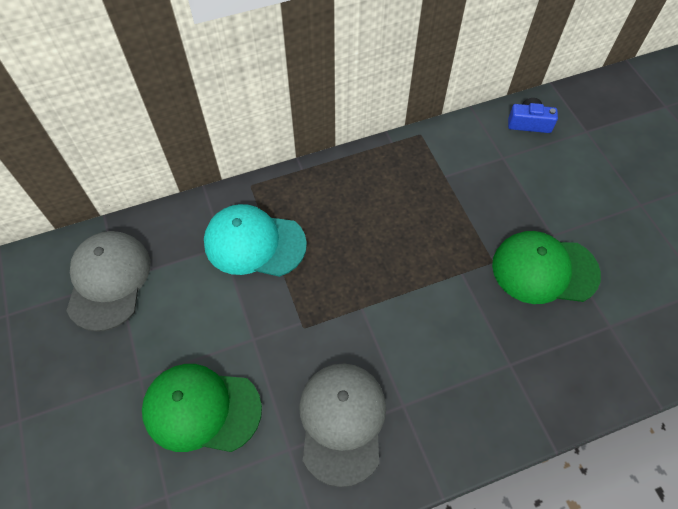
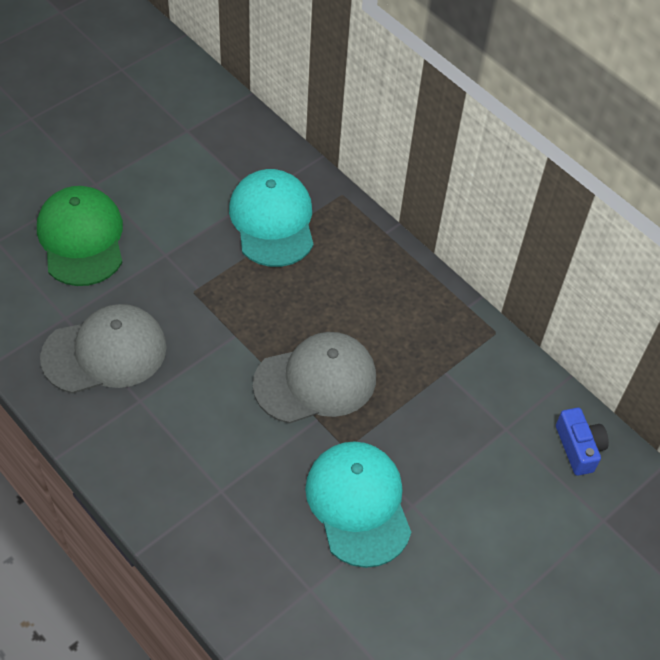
camera: 65 degrees right, 5 degrees down
(108, 281) = (183, 124): grey cap -> grey cap (315, 381)
(544, 269) = (358, 504): green cap -> turquoise cap

